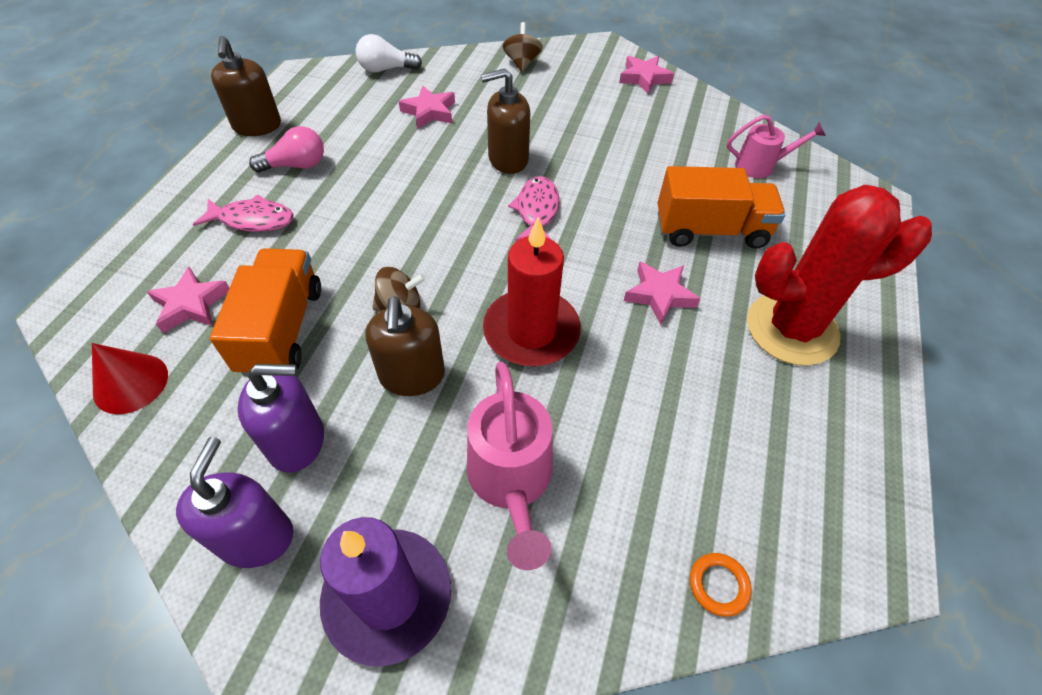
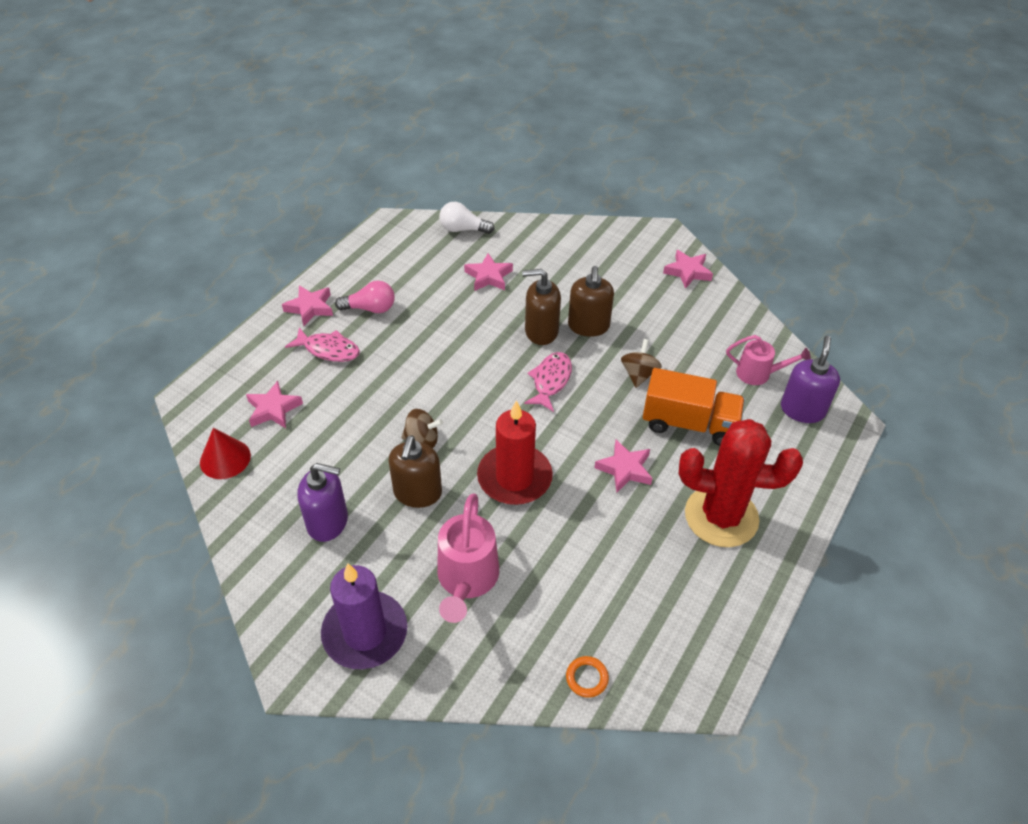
camera: 15 degrees right, 5 degrees down
(219, 176) = (310, 308): none -> pink star
(256, 537) = (289, 577): purple soap dispenser -> purple soap dispenser (802, 410)
(257, 126) = (347, 268): brown soap dispenser -> brown soap dispenser (588, 326)
(282, 329) = (333, 440): orange truck -> none
(522, 63) = (582, 240): brown spinning top -> brown spinning top (639, 374)

